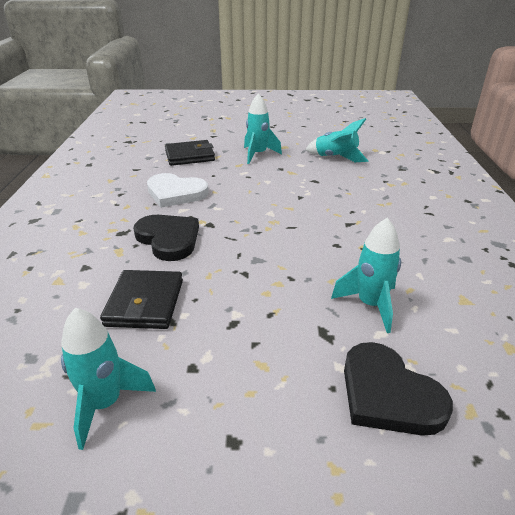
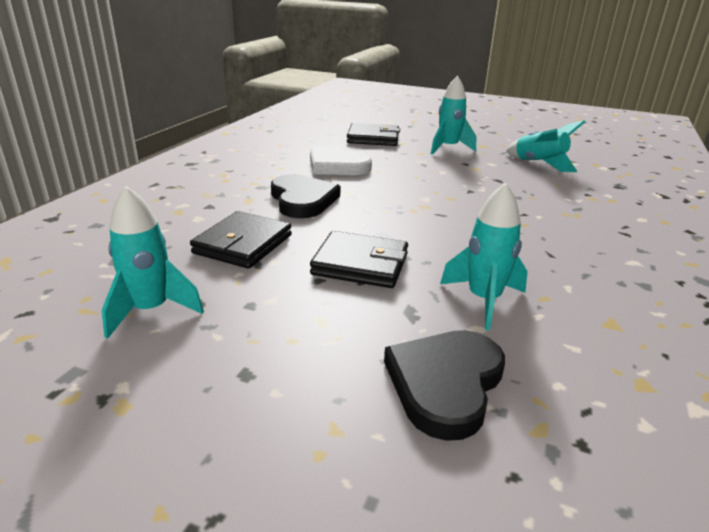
camera: 20 degrees right, 5 degrees down
(259, 296) = (360, 264): none -> black wallet
(388, 394) = (445, 383): black heart -> black heart turned 45 degrees clockwise

